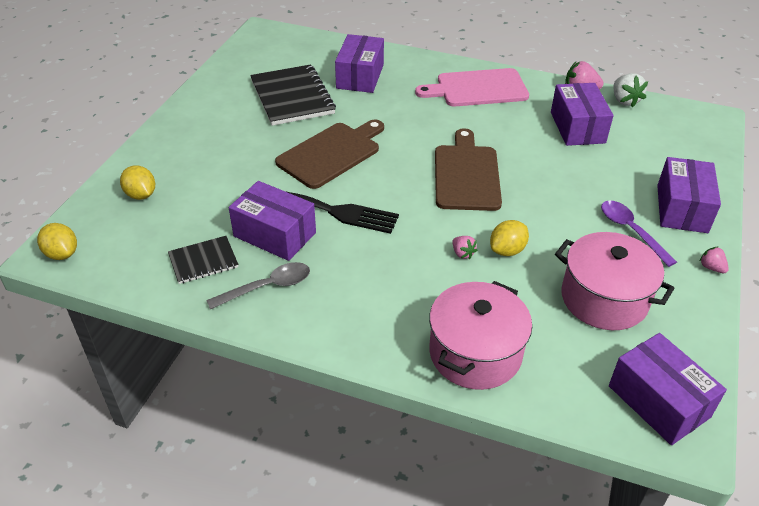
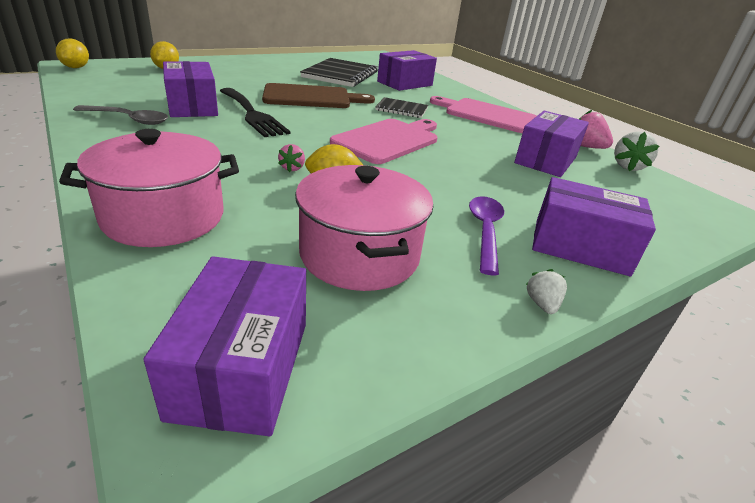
camera: 35 degrees right, 10 degrees down
(203, 261) = (127, 97): black notebook -> black notebook (401, 109)
(466, 174) = (389, 140): brown cutting board -> pink cutting board
(682, 208) = (580, 246): purple box -> purple box turned 60 degrees clockwise
(711, 267) = (542, 304): pink strawberry -> white strawberry

